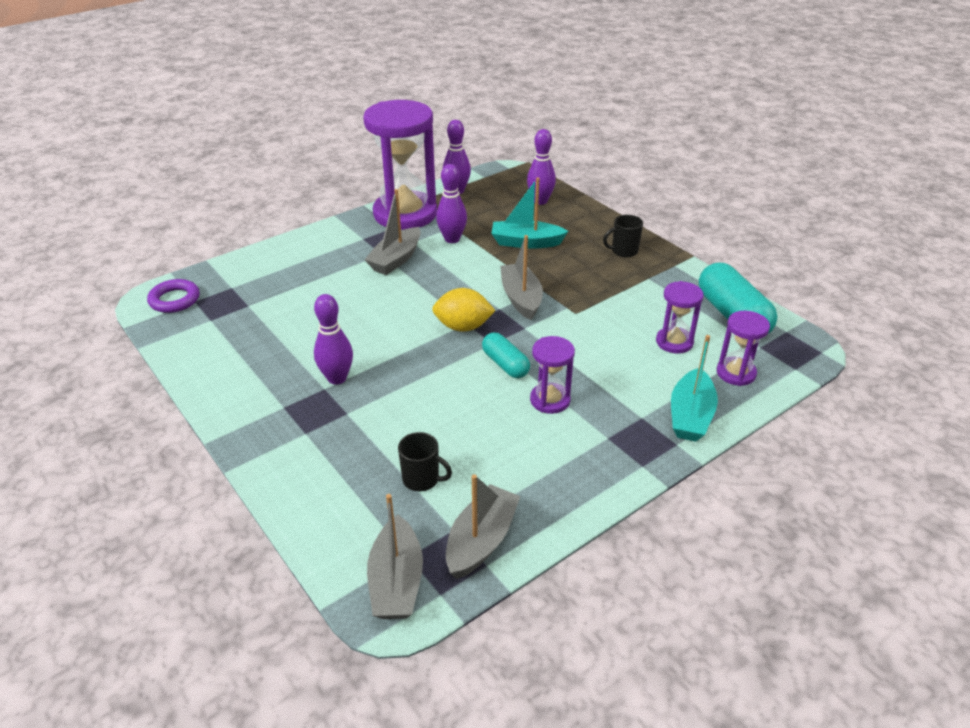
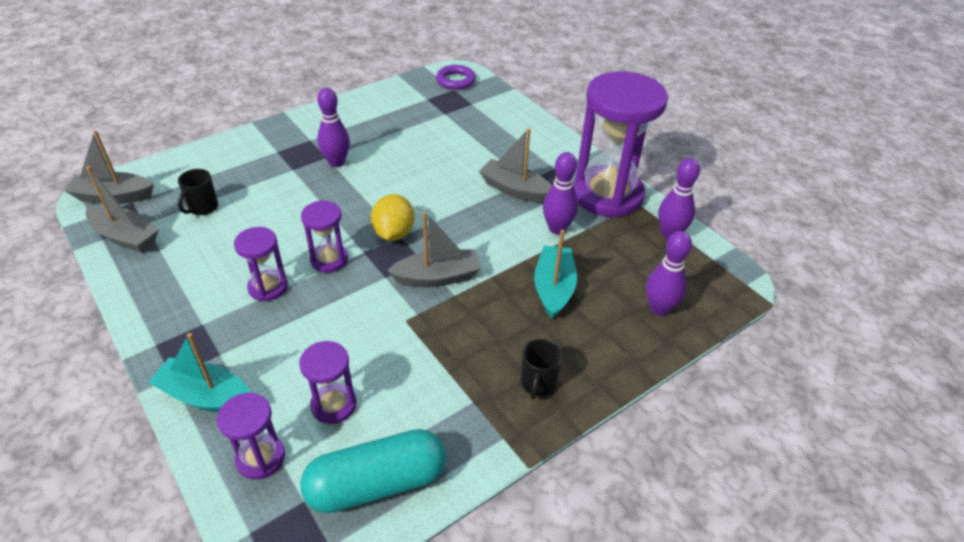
camera: 90 degrees right, 5 degrees up
(505, 364) = (329, 260): turquoise capsule -> purple hourglass
(623, 251) = (538, 383): black mug -> black mug turned 150 degrees counterclockwise

